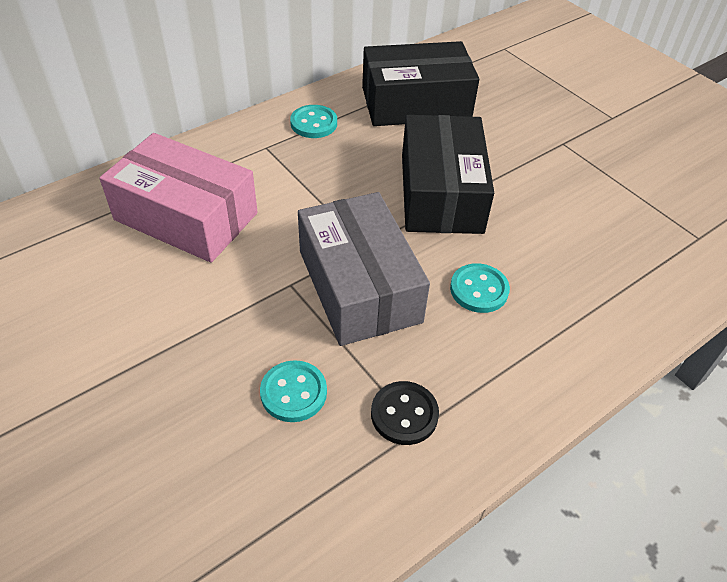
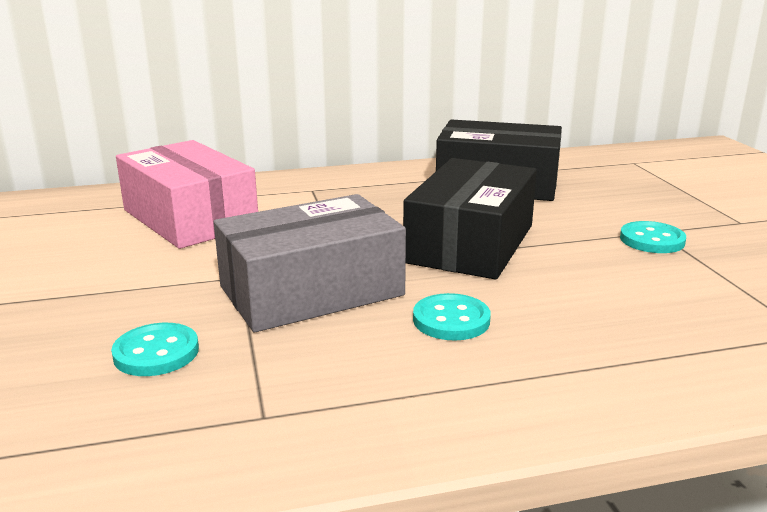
camera: 25 degrees right, 25 degrees down
(314, 123) = (375, 182): turquoise button -> turquoise button (652, 240)
(359, 286) = (311, 291): grey box -> grey box turned 60 degrees clockwise
(404, 414) = (260, 399): black button -> none

